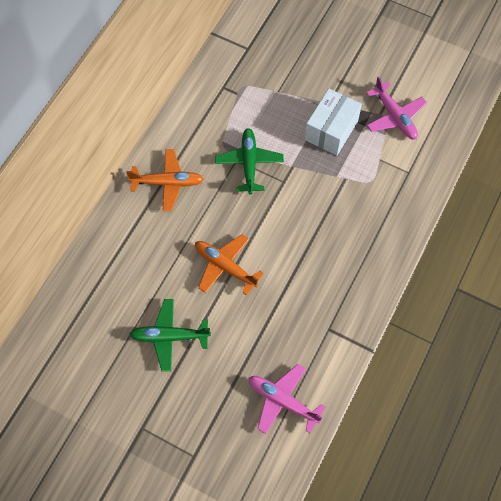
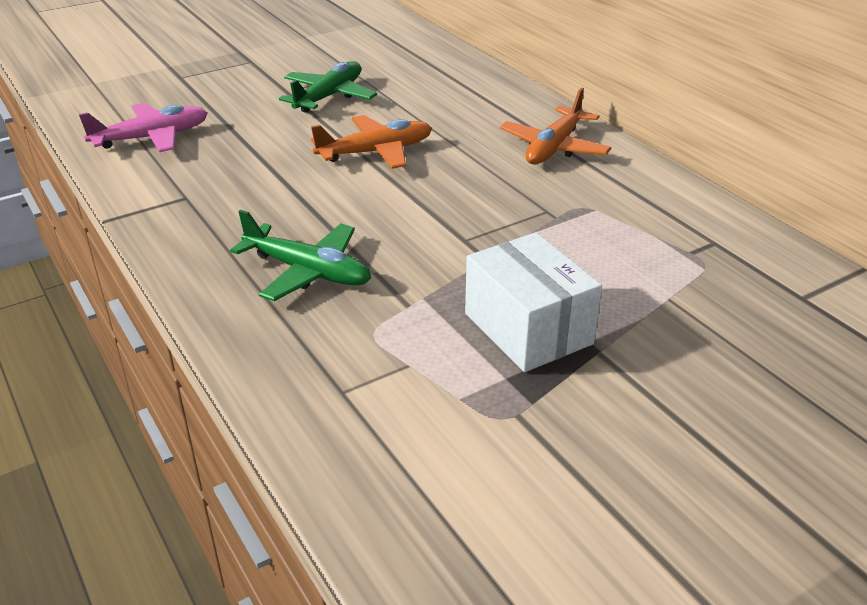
camera: 120 degrees right, 30 degrees down
(249, 163) = (530, 219): green plane -> green plane (308, 271)
(395, 117) = (493, 434): pink plane -> none

